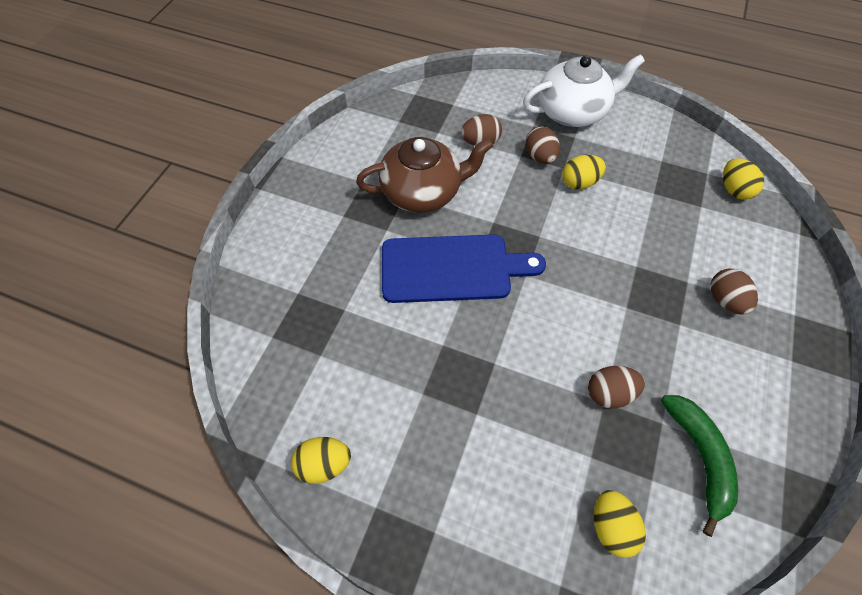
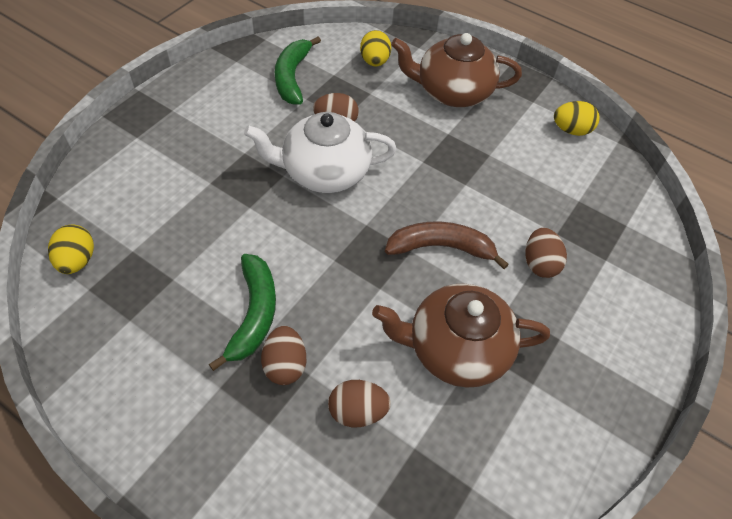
camera: 170 degrees left, 5 degrees down
(452, 268) = (441, 247): blue cutting board -> brown banana
(488, 493) = (452, 92): none -> brown teapot
(572, 112) = (195, 437): white teapot -> white teapot (324, 172)
(579, 182) = (254, 314): yellow egg -> green banana
(724, 300) = (189, 160): brown egg -> brown egg (539, 263)

